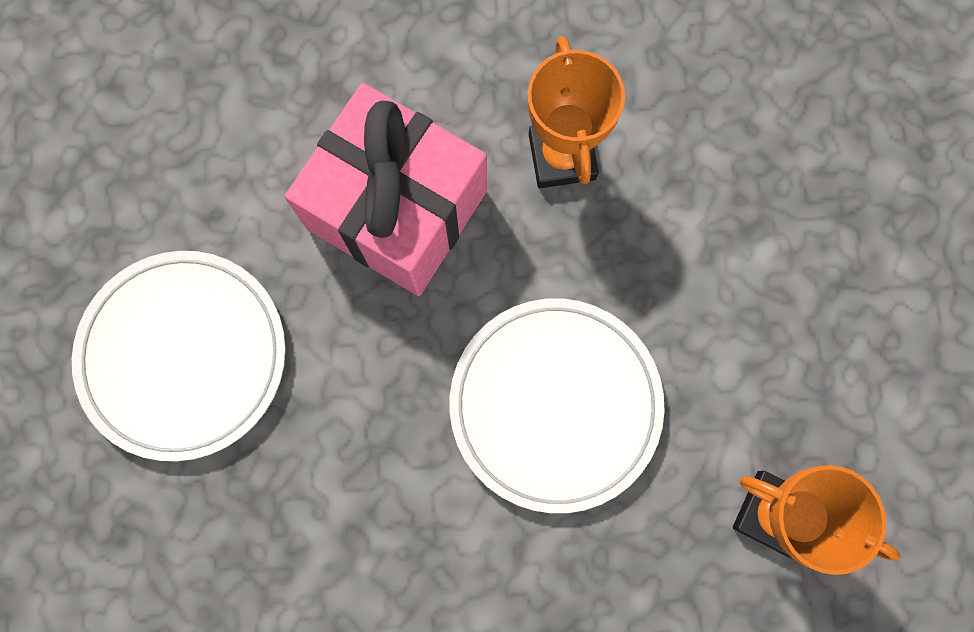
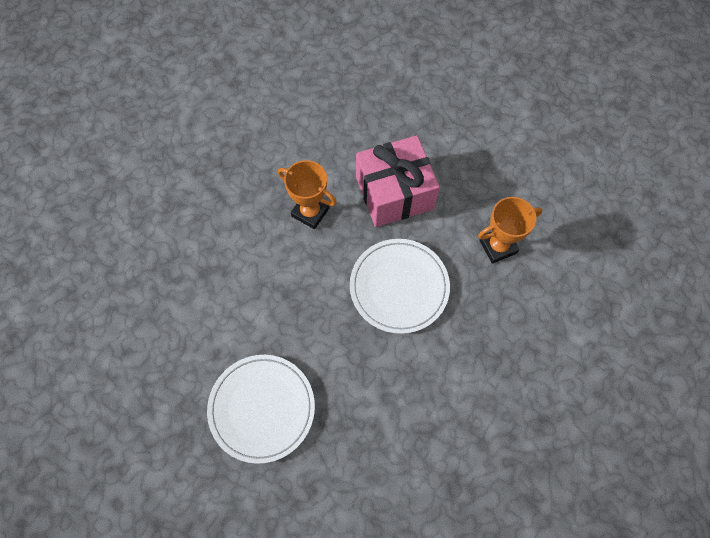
camera: 50 degrees left, 10 degrees down
(397, 209) = (277, 284): pink gift -> pink gift (394, 193)

